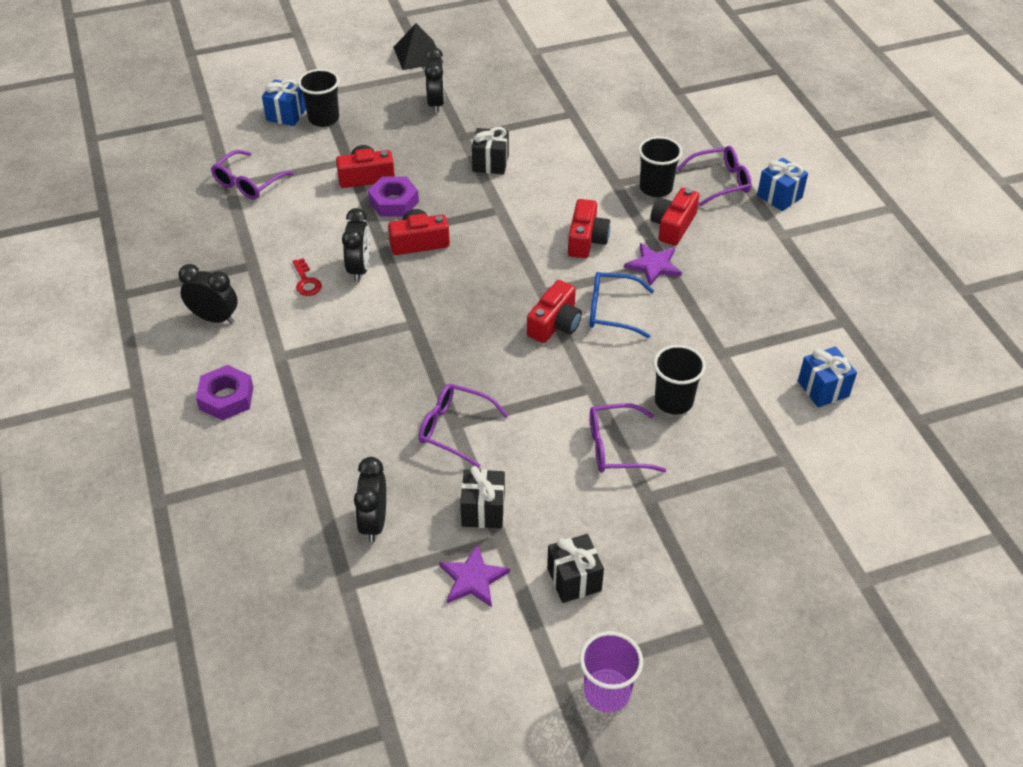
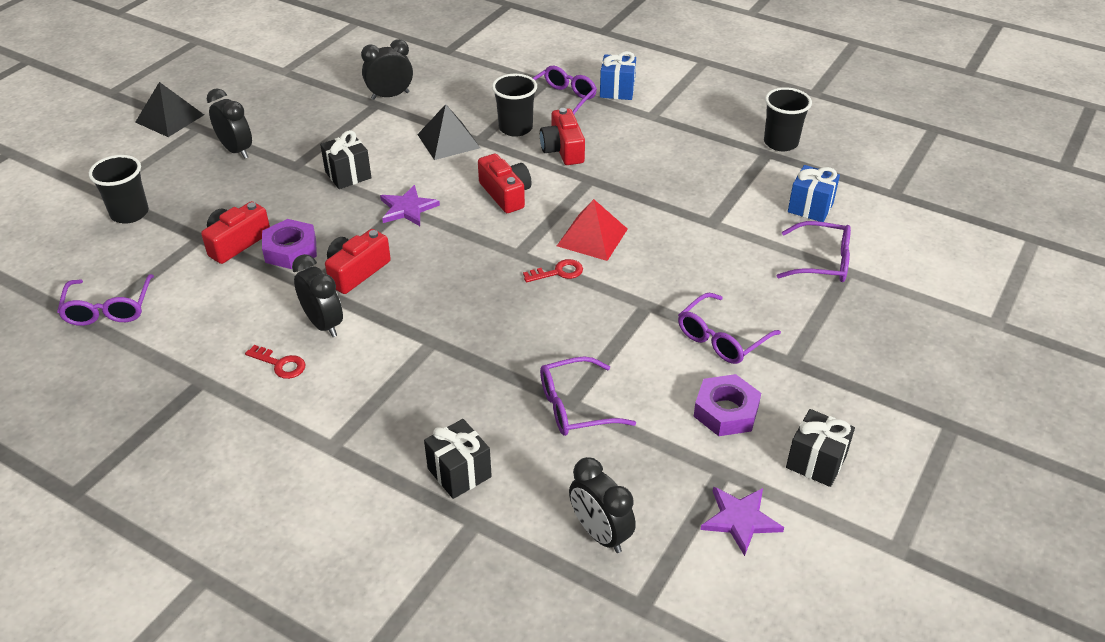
camera: 40 degrees left, 5 degrees down
(214, 318) = (216, 453): black clock -> black clock (390, 96)
(226, 398) = (318, 519): purple nut -> purple nut (726, 411)
(286, 115) = (82, 228): blue gift -> none
(483, 510) = (680, 457): black gift -> black gift (459, 473)
(555, 324) = (558, 272): red camera -> red key
(592, 172) = (448, 141): none -> black pyramid
(607, 692) = (945, 531): purple cup -> none
(612, 311) = (592, 237): blue glasses -> red pyramid
(653, 265) = (583, 186): purple star -> purple star (407, 208)
(673, 401) = (721, 277): black cup -> black cup (780, 143)
(774, 439) = (822, 262): none -> purple glasses

